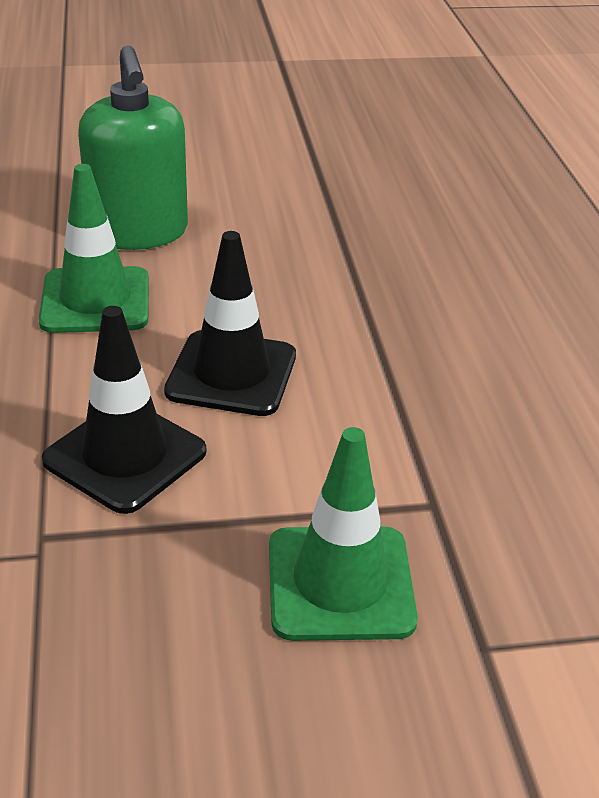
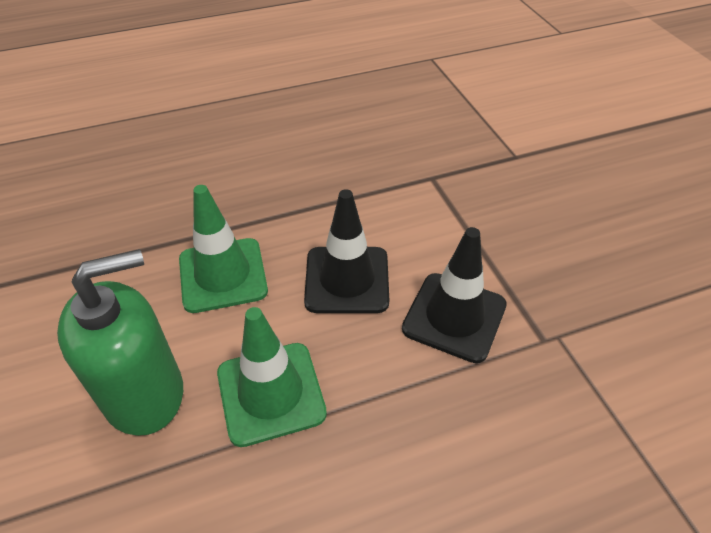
camera: 100 degrees left, 10 degrees up
(340, 583) = (505, 204): green traffic cone -> green traffic cone (223, 275)

